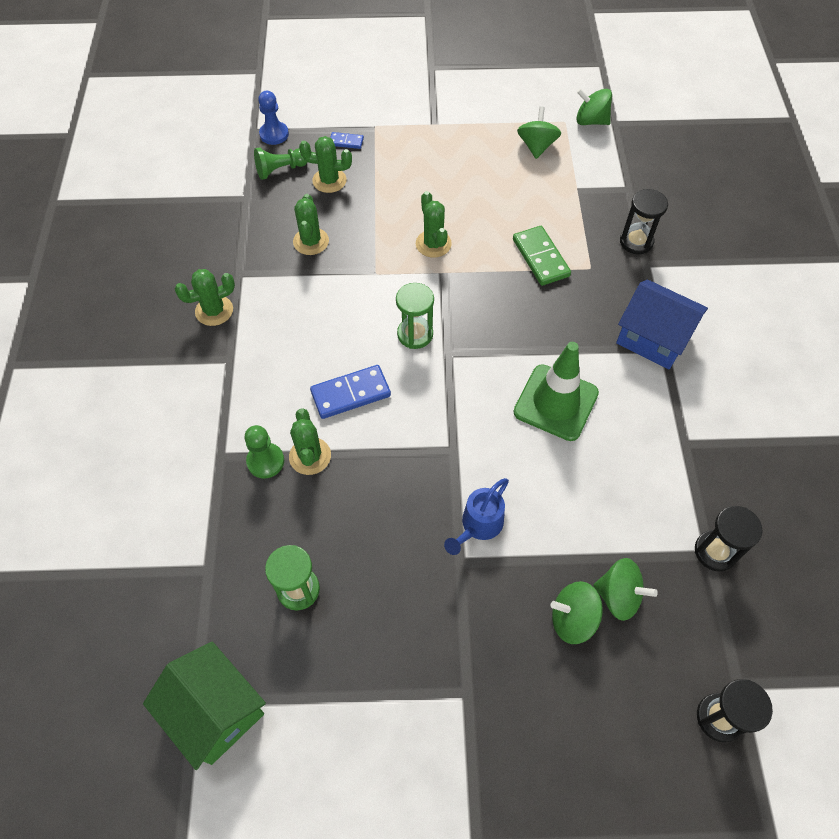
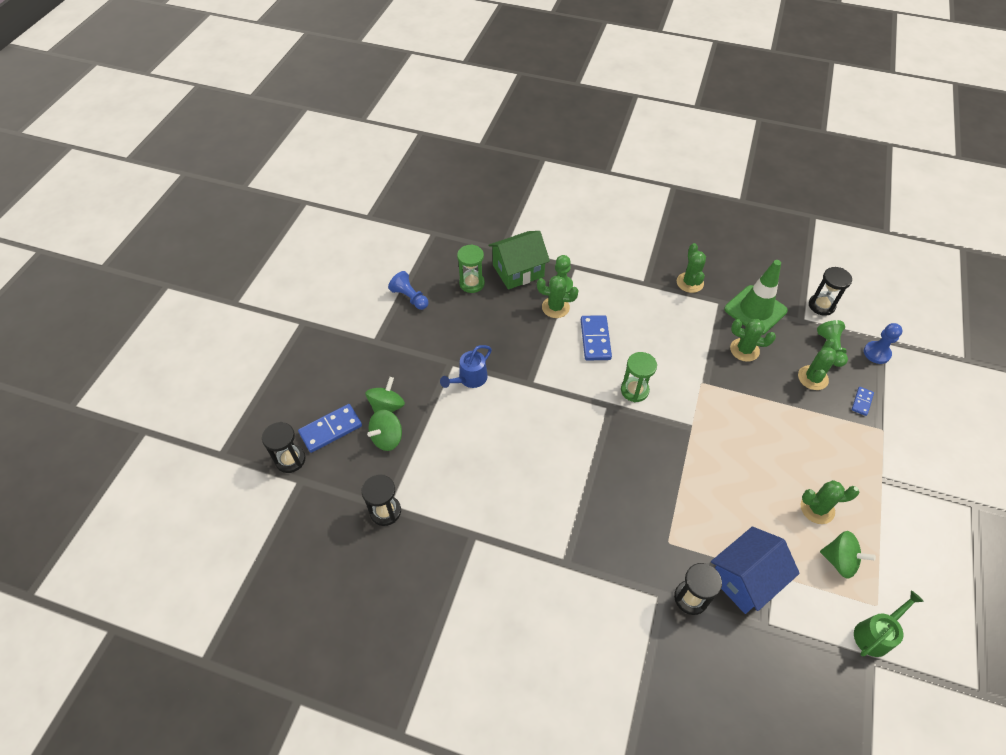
camera: 110 degrees right, 5 degrees down
(215, 711) = (425, 239): green house -> green house (518, 271)
(216, 182) = (821, 305): none -> black hourglass
(359, 677) = (410, 297): none -> blue pawn
(433, 244) = (724, 430): green cactus -> green cactus (817, 508)
(478, 526) = (469, 379): blue watering can -> blue watering can turned 105 degrees counterclockwise
(540, 258) = (690, 506): green domino -> none
(556, 402) = (542, 459): green traffic cone -> green traffic cone (755, 310)
(591, 121) = (875, 634): green spinning top -> green watering can
(645, 683) = (331, 429): none -> blue domino
(653, 338) = (577, 559): blue house -> blue house (745, 578)

